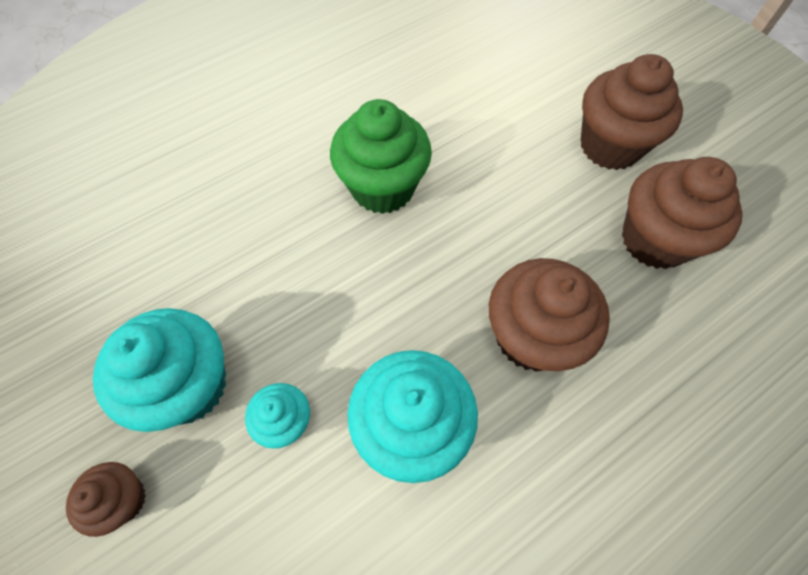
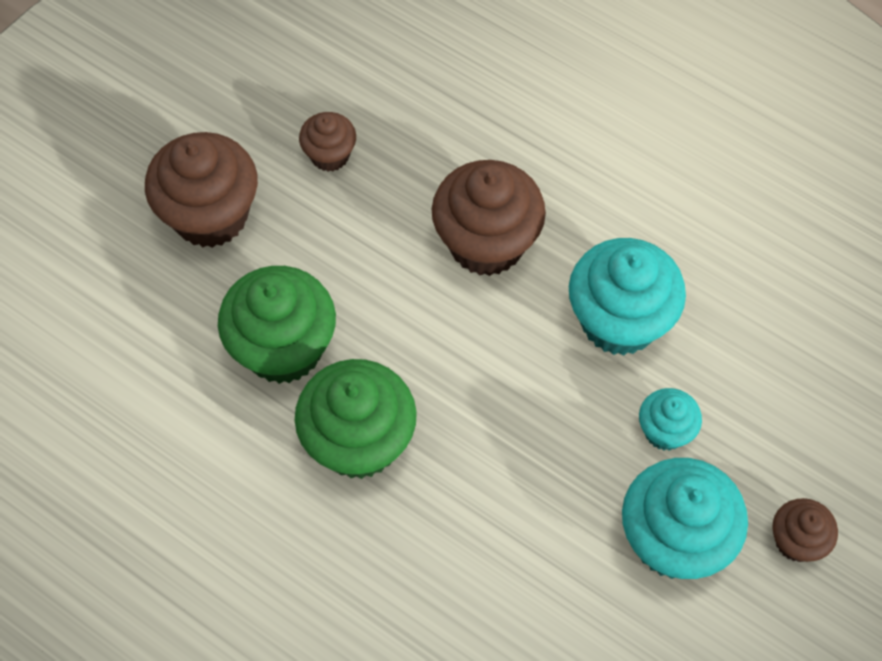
camera: 110 degrees left, 0 degrees up
(478, 162) = (283, 348): none -> green cupcake
(655, 240) = (330, 155): brown cupcake -> brown cupcake, size x0.53

